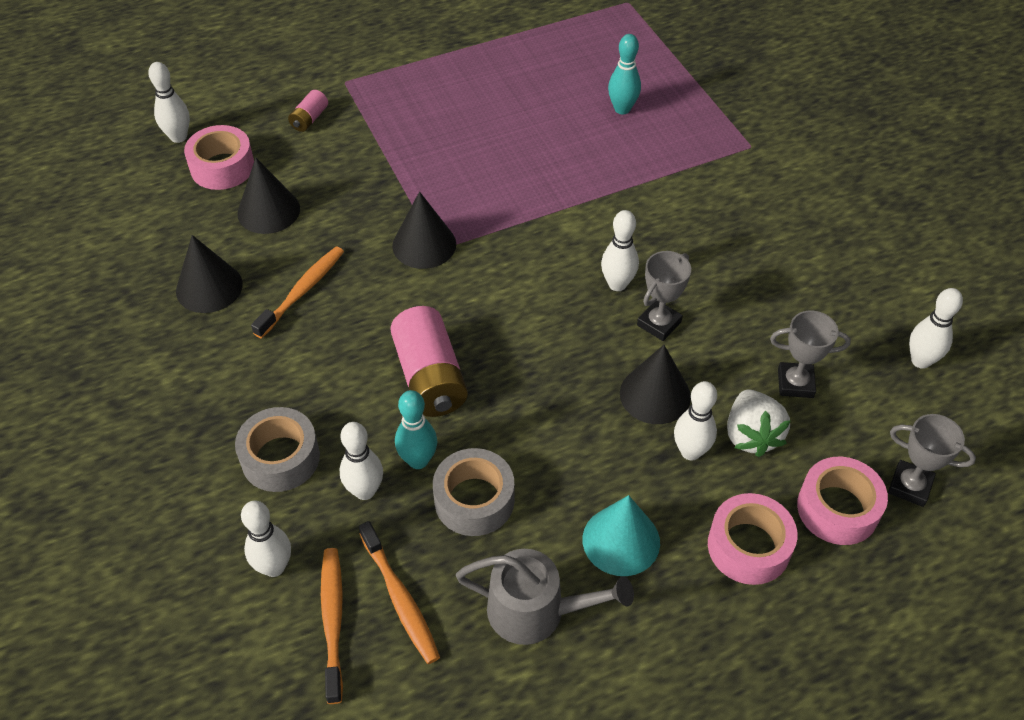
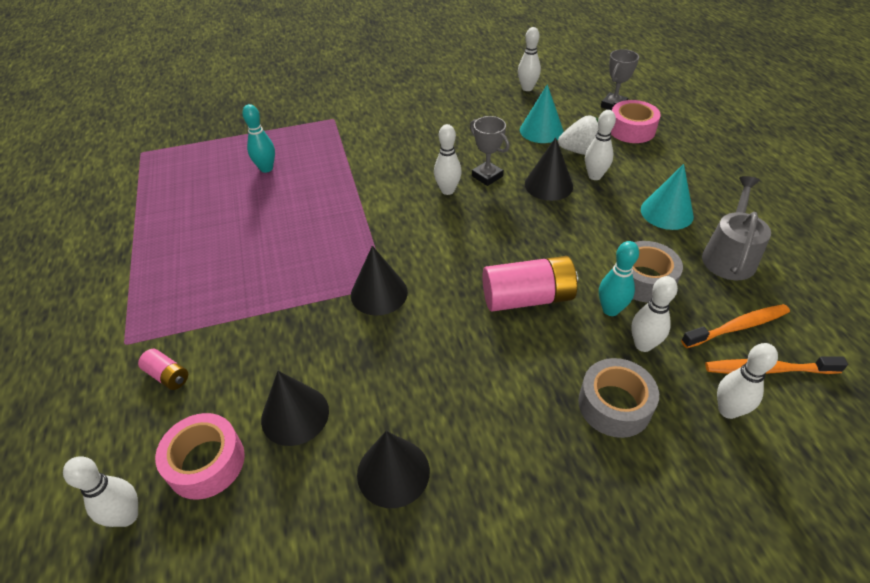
camera: 80 degrees left, 5 degrees down
(302, 291) = (416, 385): orange toothbrush -> none
(748, 547) = (662, 163): pink tape -> none
(795, 383) = (541, 130): grey trophy -> turquoise cone

